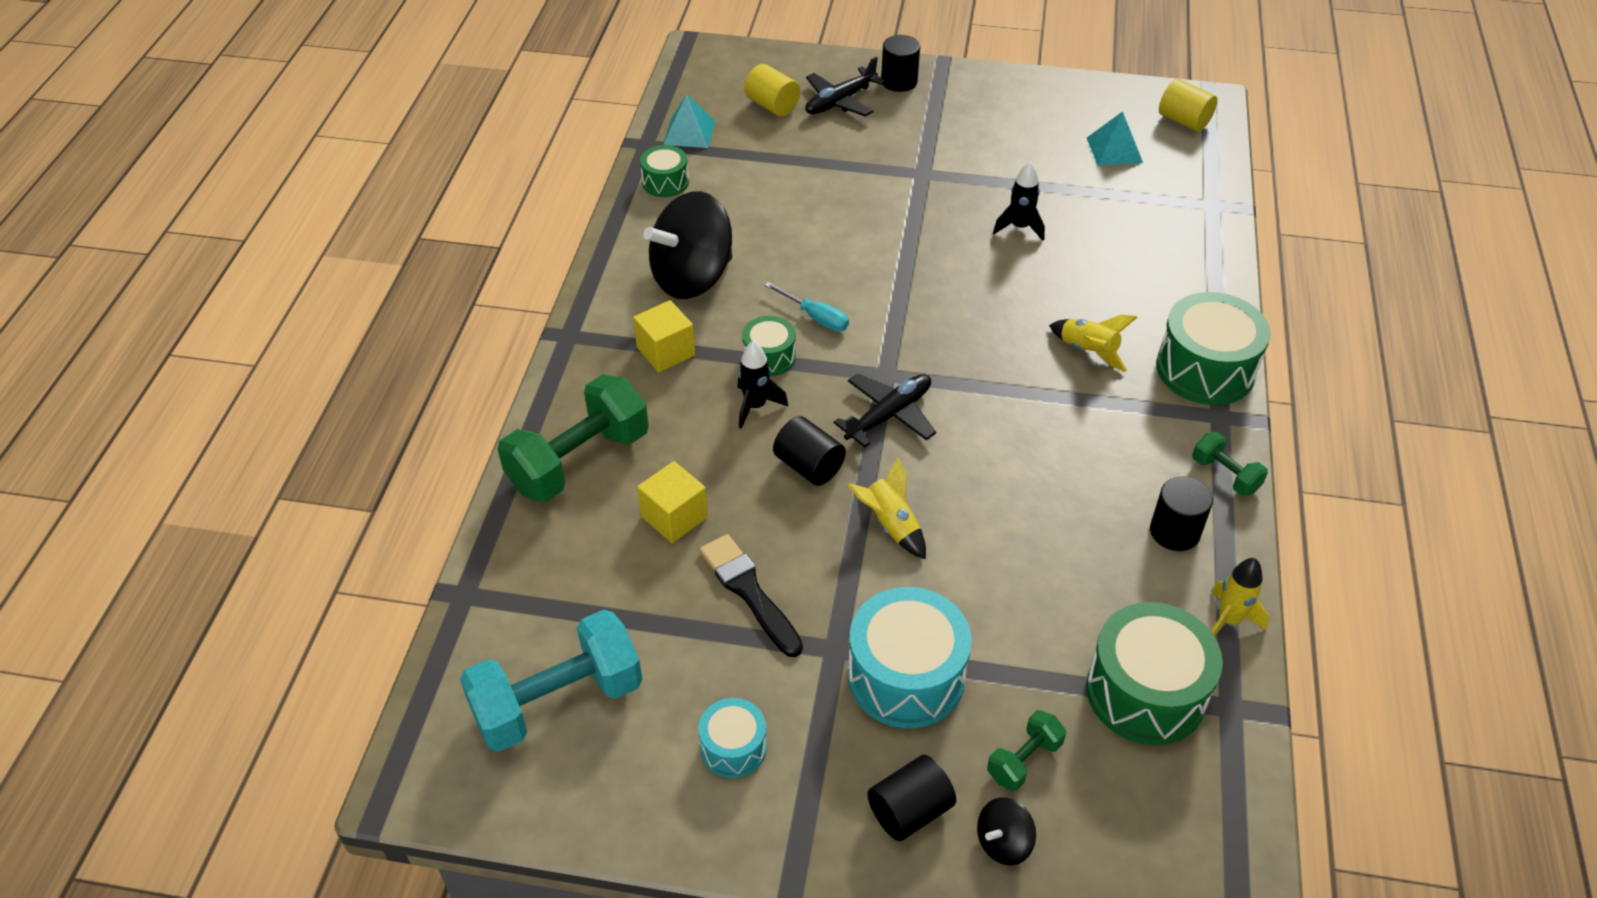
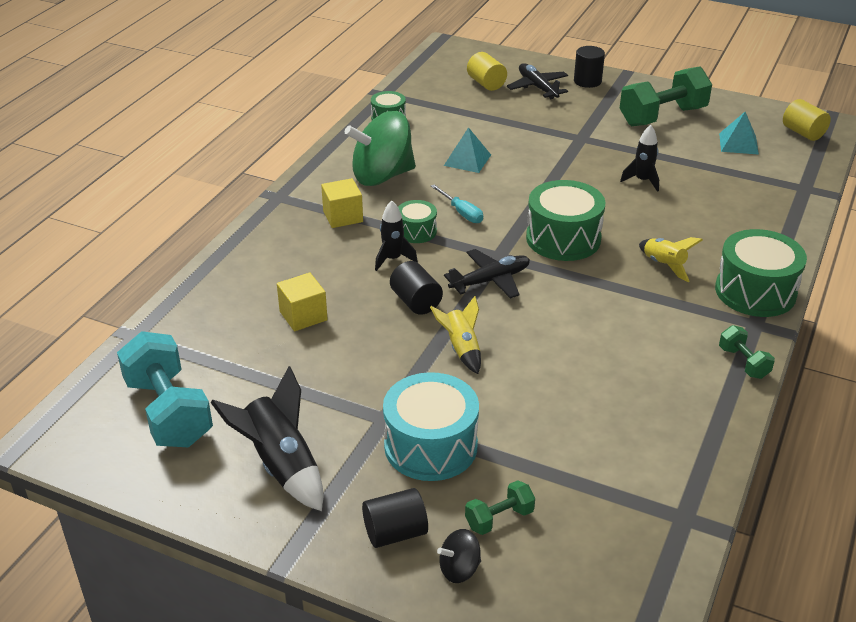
camera: 15 degrees right, 10 degrees down
(558, 701) = (168, 412): turquoise dumbbell -> turquoise dumbbell turned 75 degrees clockwise
(579, 461) = (251, 271): green dumbbell -> green dumbbell (662, 116)
(689, 132) = (419, 91): turquoise pyramid -> turquoise pyramid (467, 160)
(692, 277) = (382, 176): black spinning top -> green spinning top
(733, 747) = (281, 465): turquoise drum -> black rocket
(749, 592) = (336, 371): black brush -> none
(840, 101) = (537, 87): black plane -> black plane turned 90 degrees clockwise
(1145, 692) = (617, 493): green drum -> green drum (563, 238)
(1174, 531) = (686, 392): black cylinder -> none
(1228, 620) = (706, 459): yellow rocket -> none

